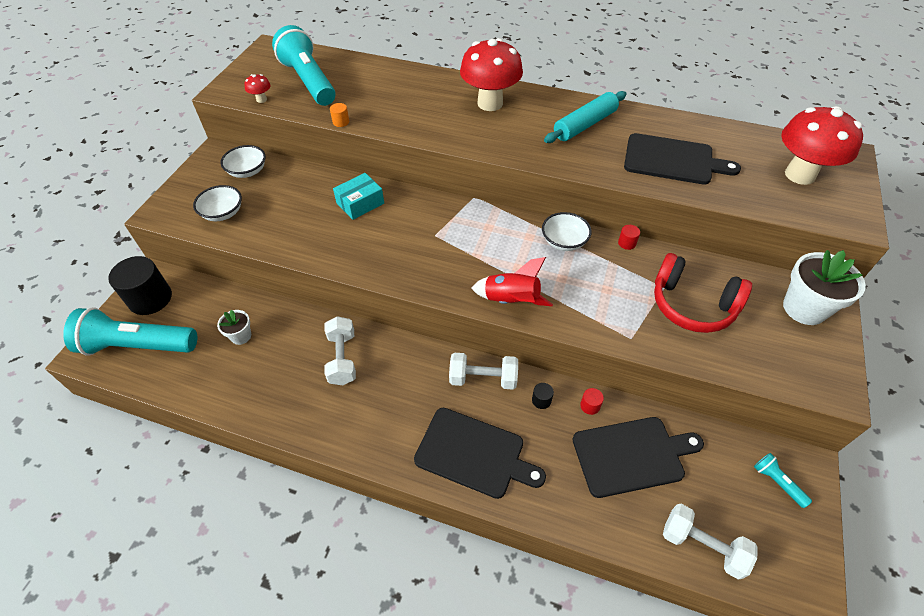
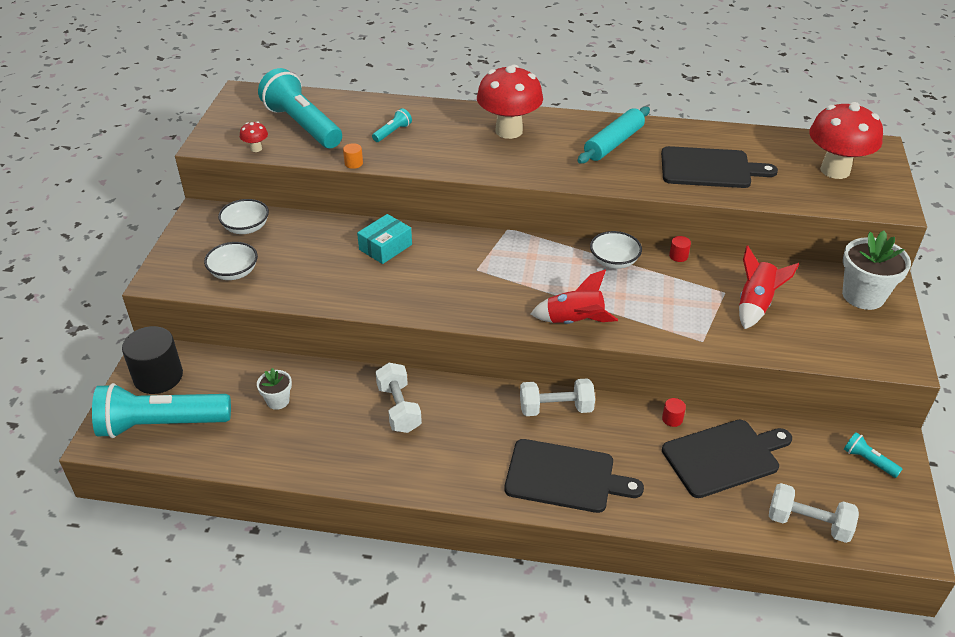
camera: 10 degrees left, 10 degrees down
(385, 95) = (392, 132): none -> turquoise flashlight
(541, 400) = (621, 420): black cylinder -> none
(692, 305) = (755, 305): red headphones -> red rocket

